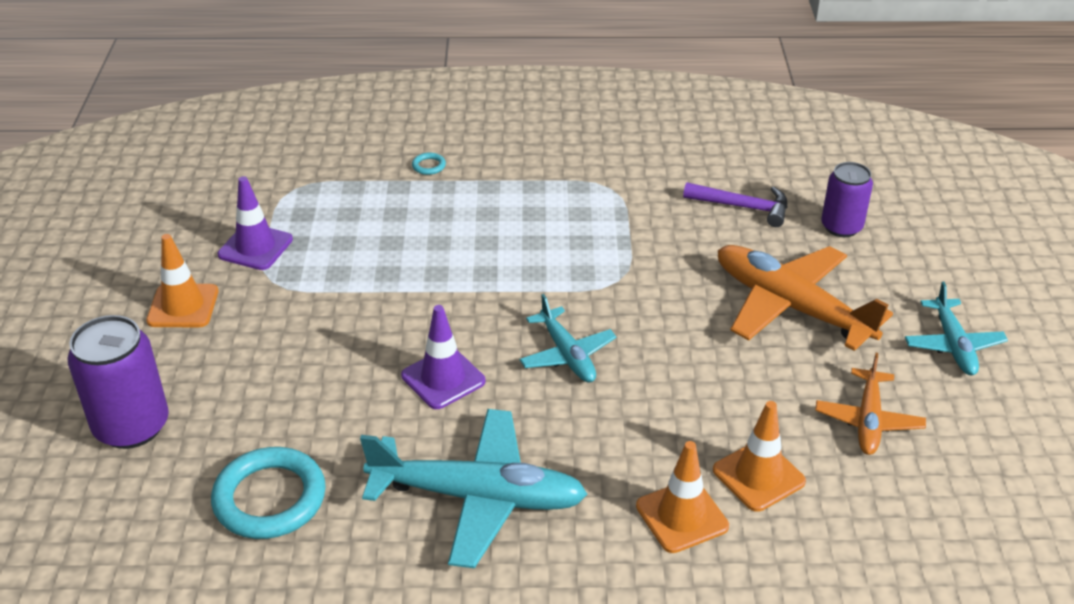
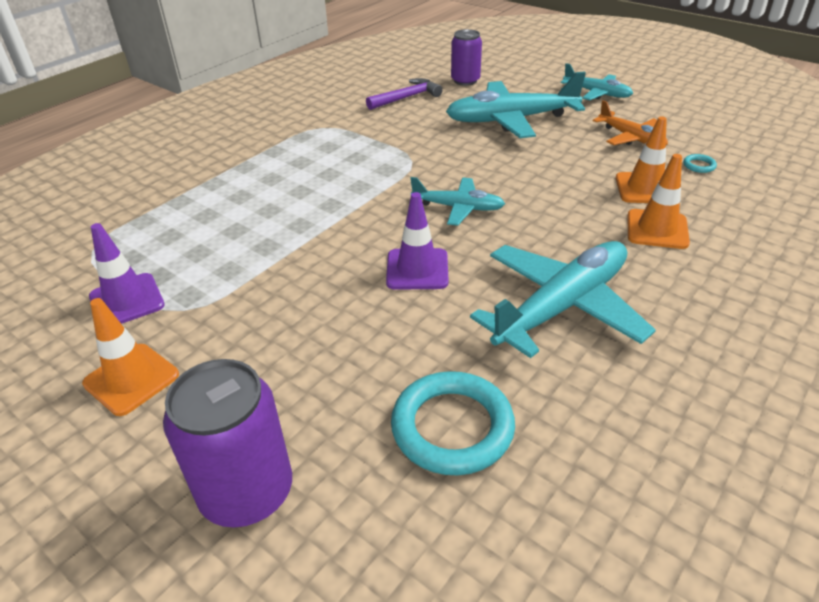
camera: 50 degrees left, 0 degrees up
(429, 166) = (181, 180): turquoise ring -> turquoise ring (699, 165)
(791, 307) = (512, 120): orange plane -> turquoise plane

